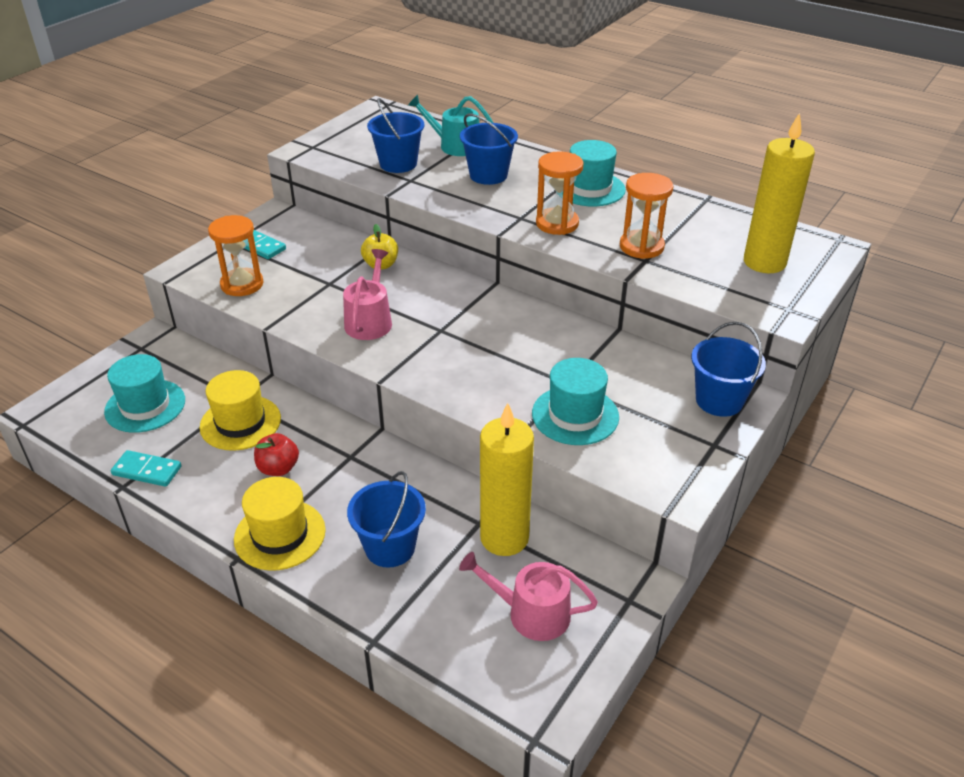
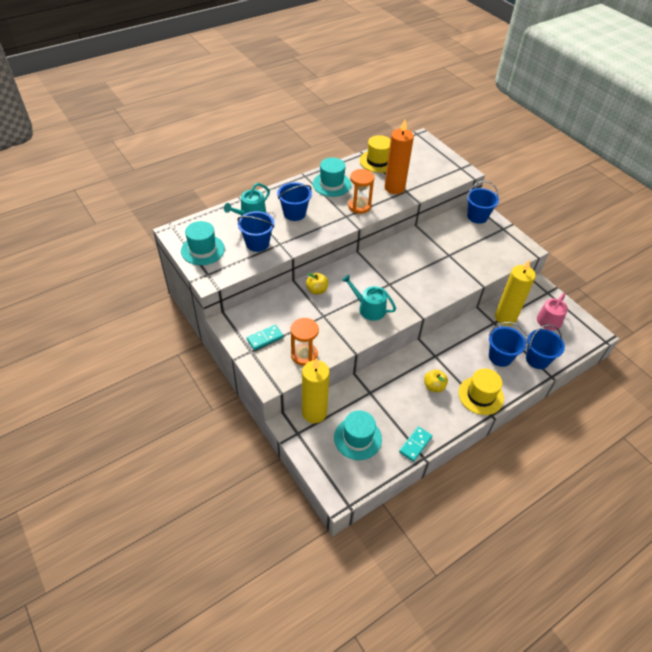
camera: 70 degrees left, 10 degrees up
(240, 423) = (391, 395): yellow hat -> yellow hat (378, 161)
(278, 468) = (434, 386): red apple -> yellow apple
(370, 321) = (369, 308): pink watering can -> turquoise watering can
(411, 609) = (537, 359): none -> blue bucket
(575, 415) = (471, 260): turquoise hat -> turquoise hat (203, 250)
(641, 247) = (394, 188): orange hourglass -> orange candle
(764, 262) = (424, 160): yellow candle -> yellow candle (314, 413)

